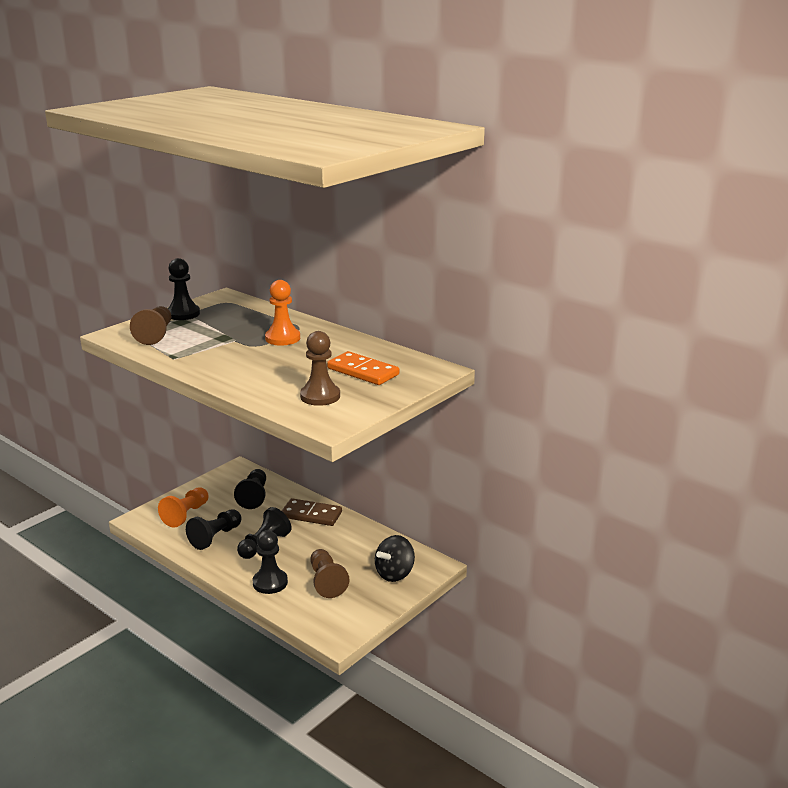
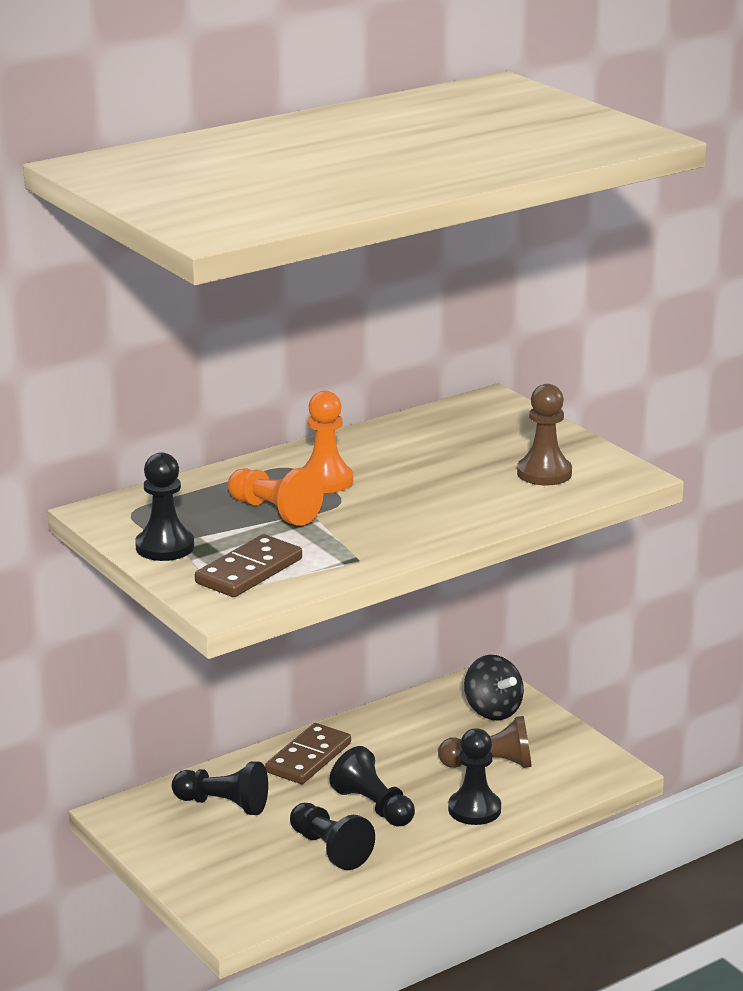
camera: 75 degrees left, 0 degrees up
(155, 335) = (249, 571): brown pawn -> brown domino
(186, 515) = (246, 874): orange pawn -> orange pawn (274, 511)
(363, 371) = (476, 442): orange domino -> none

